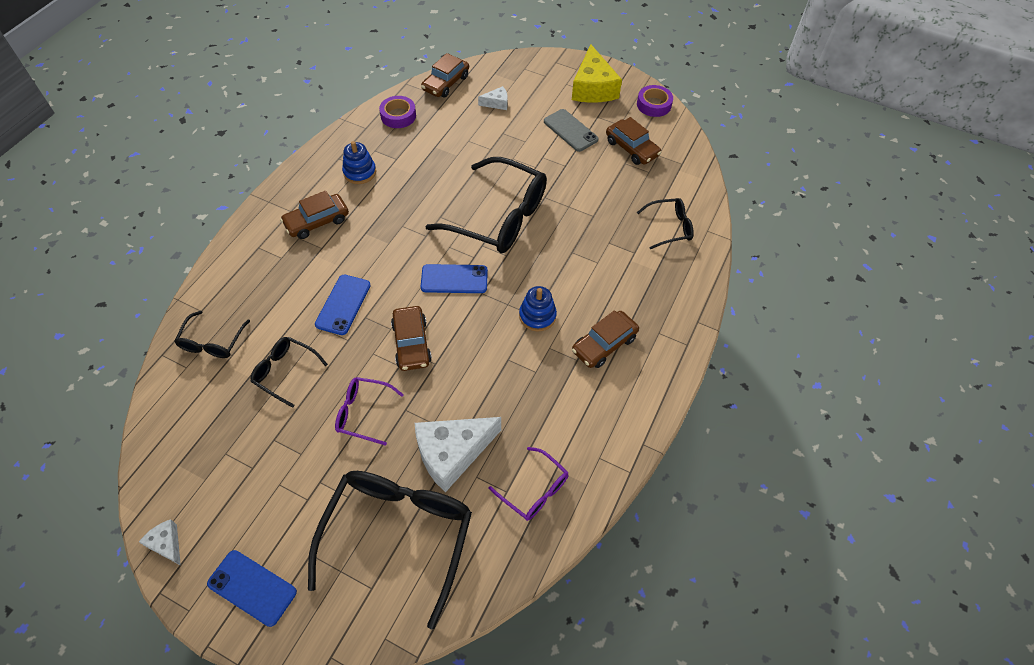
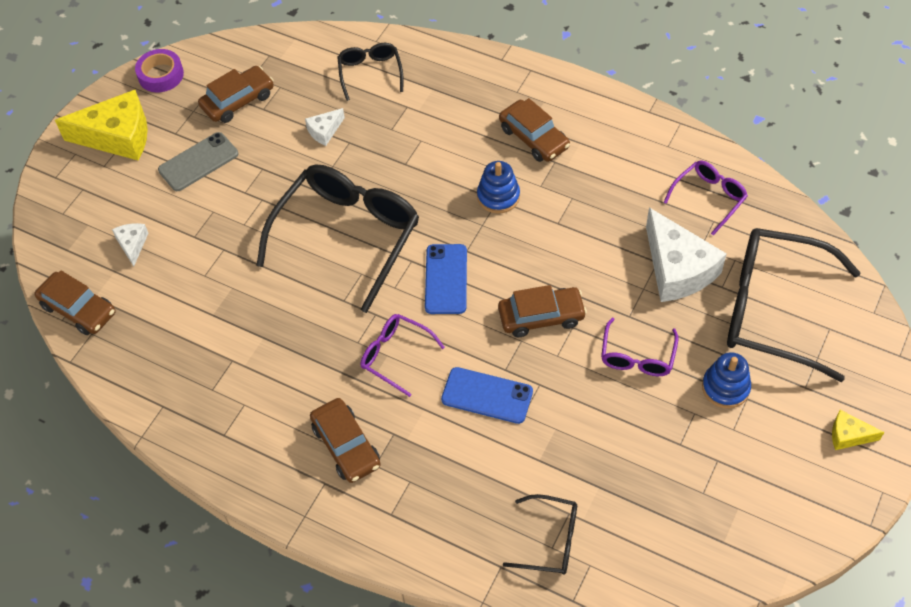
camera: 85 degrees left, 0 degrees up
(166, 544) = (817, 531): white cheese -> white cheese (324, 131)
(252, 587) = (848, 435): blue phone -> yellow cheese
(285, 372) = (589, 446): black glasses -> none
(360, 172) = (255, 403): blue stacking toy -> blue stacking toy (725, 387)
(387, 248) = (396, 356): none -> purple glasses
(398, 116) = (142, 365): purple tape -> none

